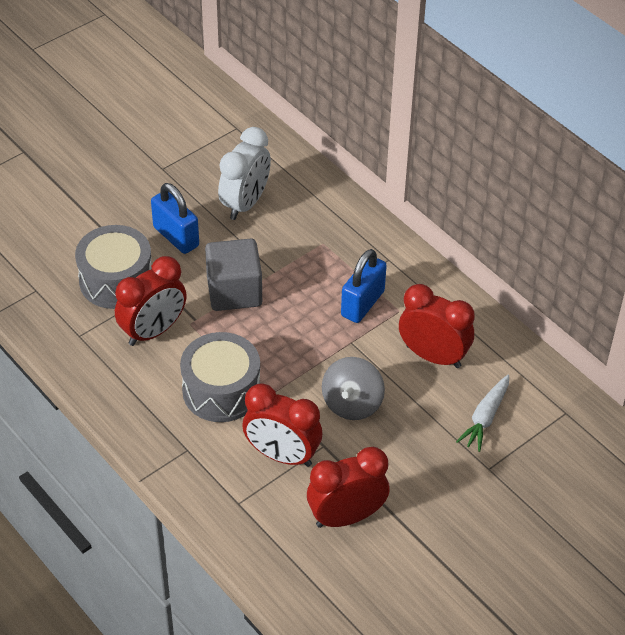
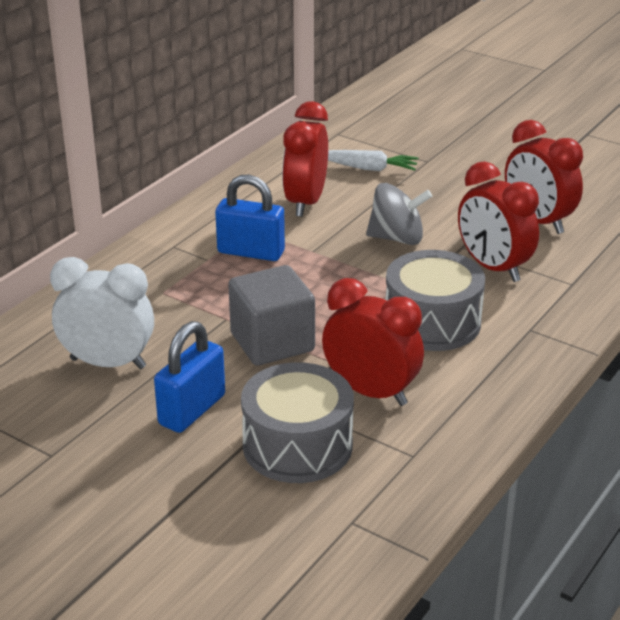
camera: 105 degrees left, 15 degrees down
(282, 455) = (493, 268): red clock -> red clock turned 135 degrees clockwise

